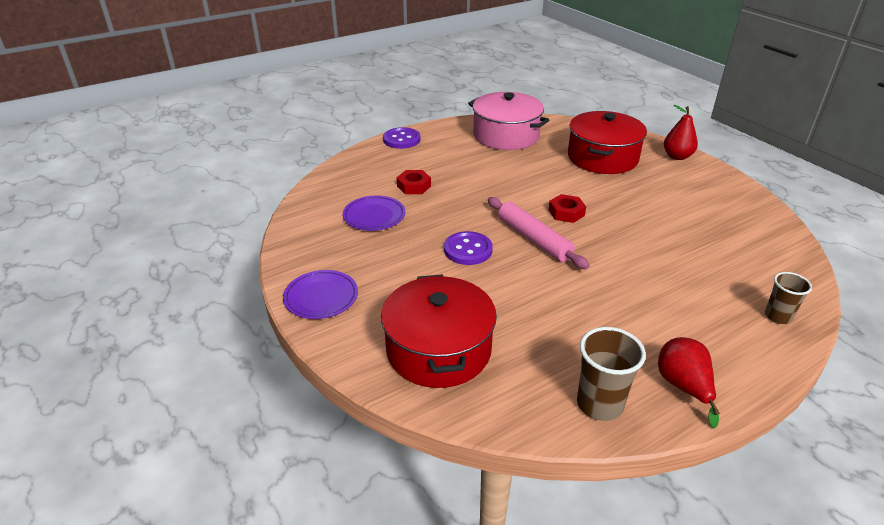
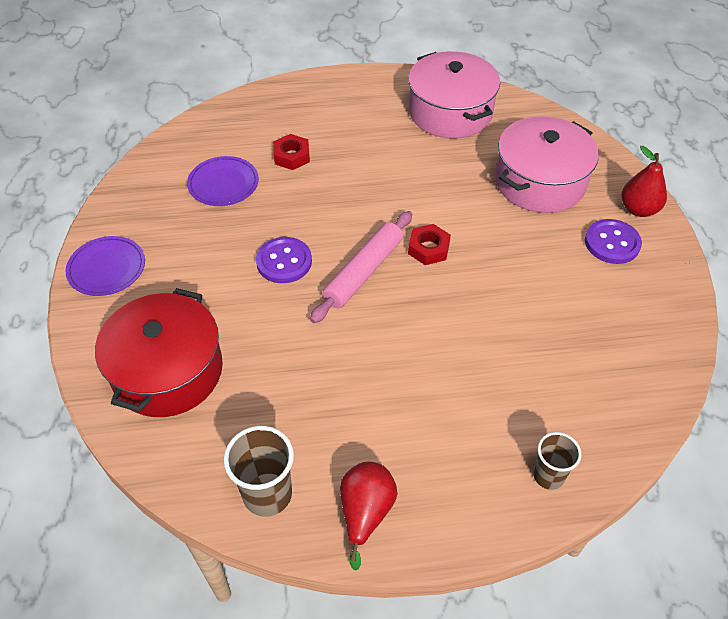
camera: 25 degrees right, 15 degrees up
(401, 139) = (327, 84): purple button -> purple button (612, 243)
(534, 239) = (363, 272): pink rolling pin -> pink rolling pin turned 45 degrees clockwise
(602, 158) = (540, 182): red pot -> pink pot

